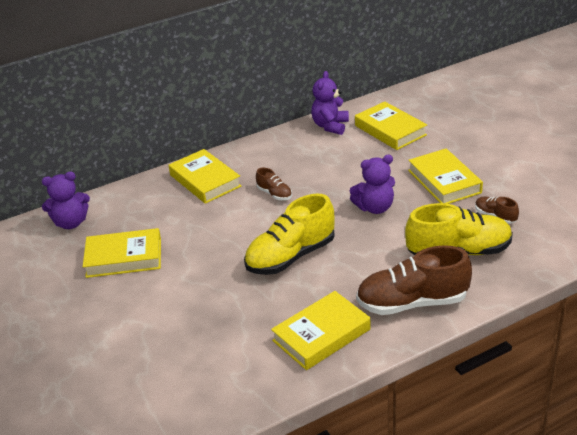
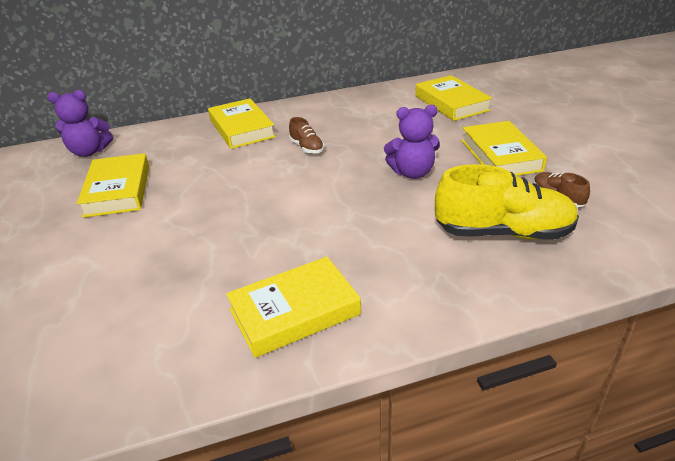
camera: 10 degrees right, 0 degrees up
(124, 258) = (118, 190): yellow book -> yellow book turned 75 degrees clockwise
(290, 257) = (296, 212): yellow shoe -> none
(330, 126) = (389, 94): purple teddy bear -> none
(412, 303) = (427, 287): brown shoe -> none

